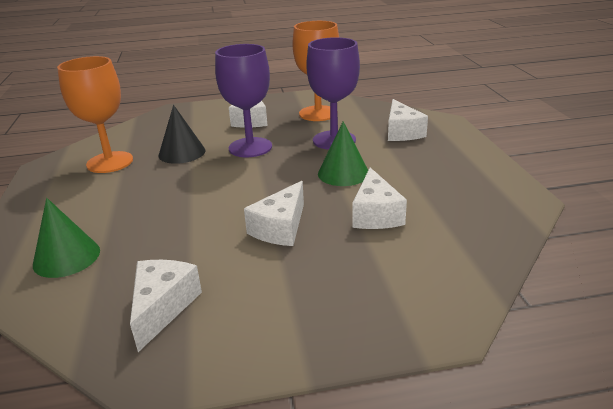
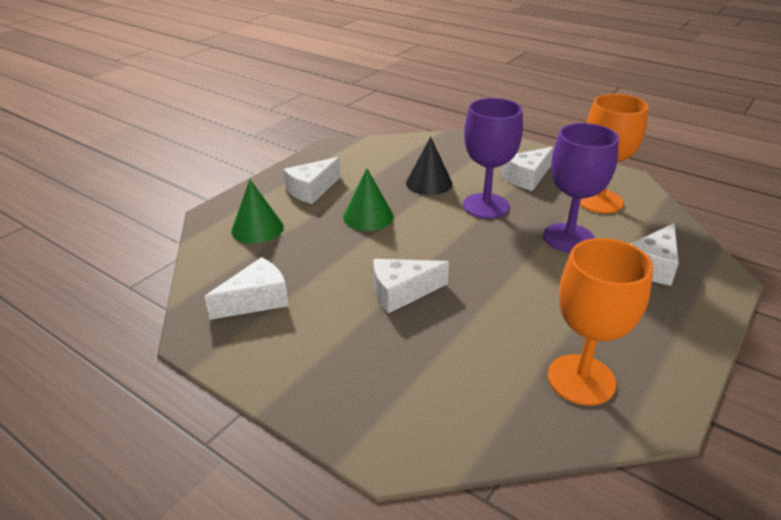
camera: 45 degrees right, 5 degrees up
(110, 162) = (372, 165): orange goblet -> orange goblet (581, 379)
(343, 173) = (523, 276): green cone -> green cone (368, 217)
(375, 214) = (489, 330): white cheese -> white cheese (312, 190)

